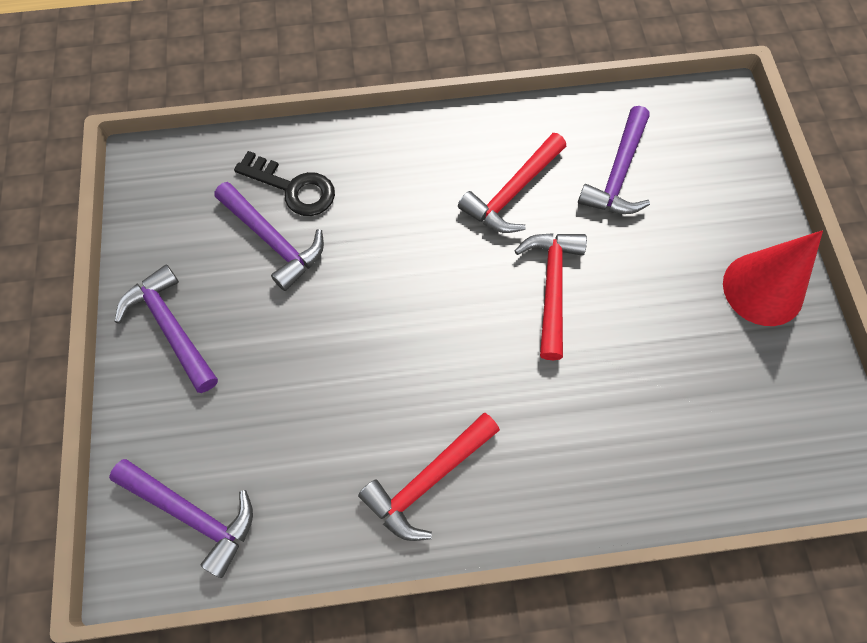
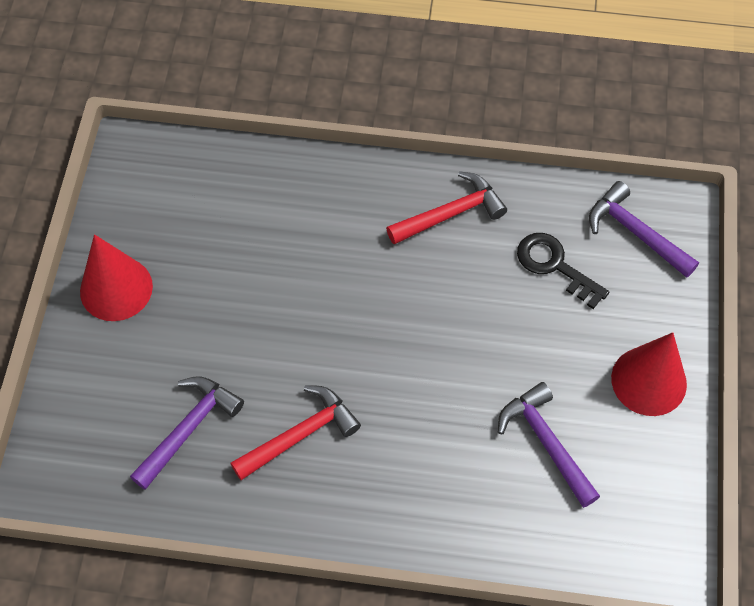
camera: 165 degrees left, 5 degrees down
(171, 328) = (648, 381): purple hammer -> red cone
(293, 188) = (518, 495): black key -> black key (554, 266)
(551, 287) = (299, 334): red hammer -> none

